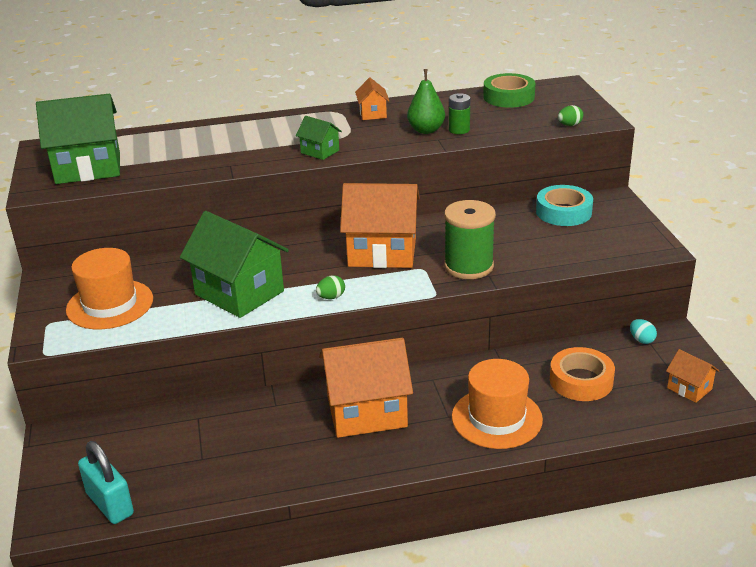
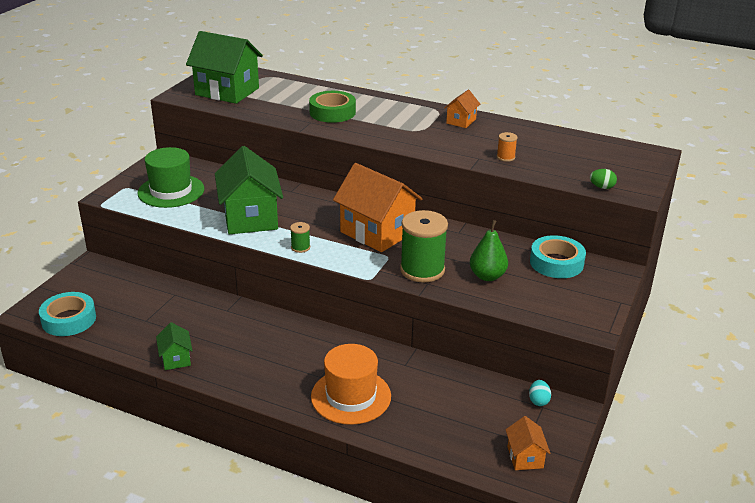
camera: 35 degrees right, 0 degrees up
(110, 304) = (171, 191): orange hat -> green hat
(110, 504) = (69, 319): turquoise padlock -> turquoise tape
(320, 151) = (381, 135): green house -> green house (176, 359)
(331, 297) = (300, 247): green egg -> green spool
(367, 412) = (273, 345): orange house -> none
(426, 130) = (480, 148): green pear -> green pear (487, 276)
(459, 130) = (505, 157): green battery -> orange spool
(508, 97) = (588, 146): green tape -> green tape (332, 112)
(581, 381) = (447, 404): orange tape -> none

